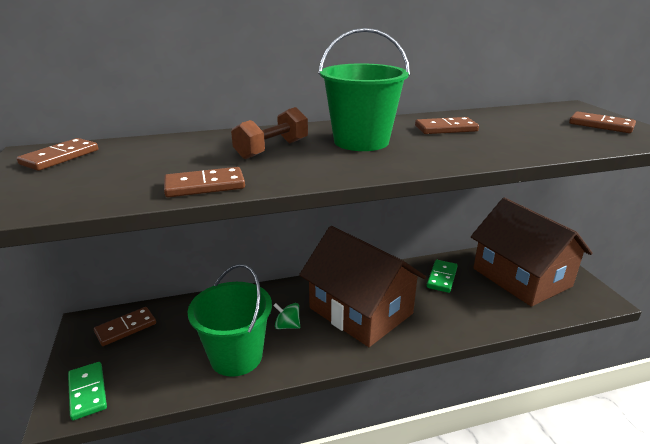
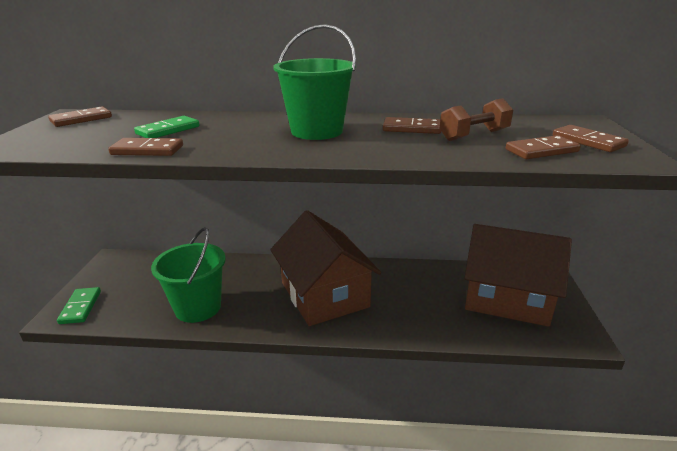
camera: 20 degrees right, 0 degrees up
(126, 328) = (135, 268): brown domino -> brown domino (541, 151)
(272, 149) = (234, 130): brown dumbbell -> brown dumbbell (474, 135)
(287, 326) = (254, 293): green spinning top -> none
(441, 277) = (422, 282): green domino -> green domino (168, 130)
(521, 277) = (507, 298): brown house -> brown house turned 60 degrees counterclockwise

